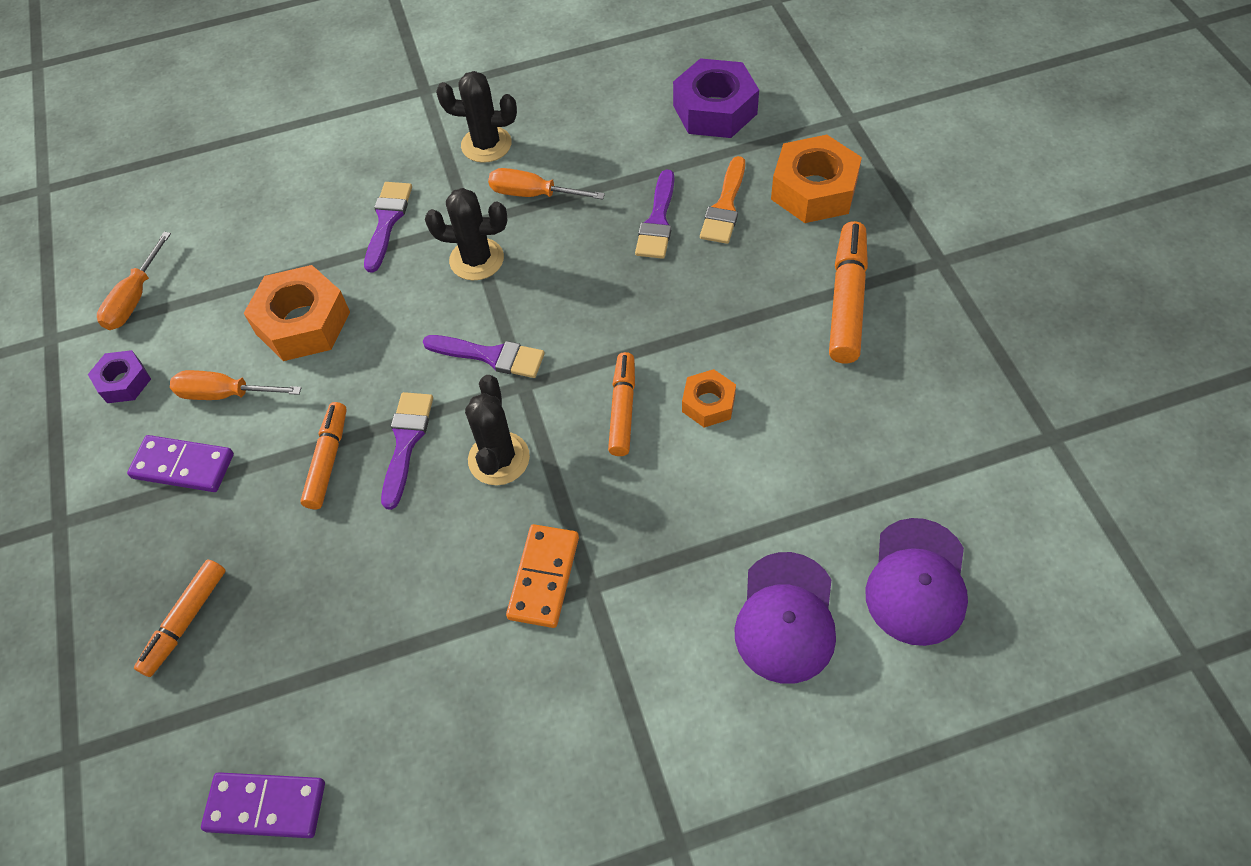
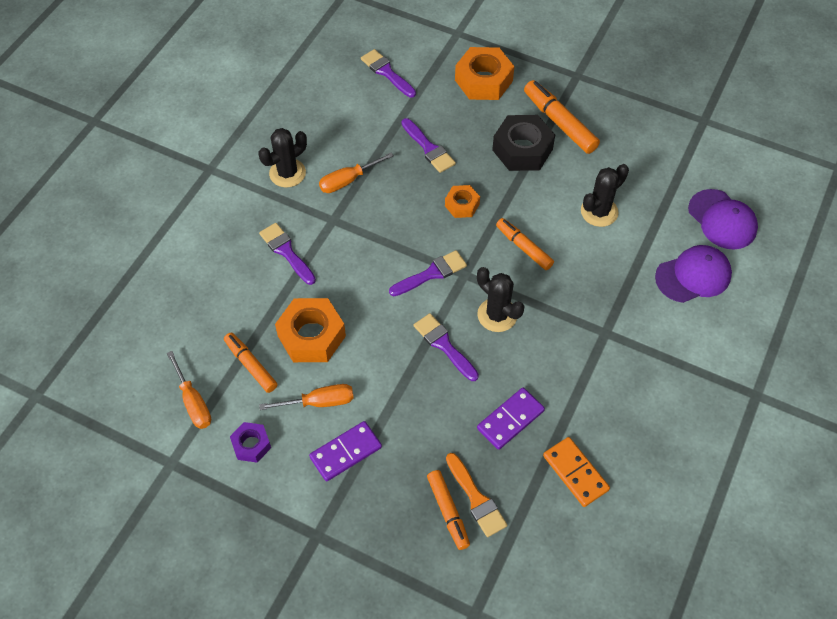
camera: 50 degrees left, 0 degrees up
(226, 394) = (319, 402): orange screwdriver -> orange screwdriver turned 150 degrees counterclockwise
(266, 806) = (589, 541): purple domino -> purple domino (510, 420)
(328, 460) = (417, 385): orange marker -> orange marker (251, 365)
(476, 259) = (362, 234): black cactus -> black cactus (599, 212)
(544, 577) = (582, 346): orange domino -> orange domino (575, 473)
(708, 403) = (557, 215): orange nut -> orange nut (462, 205)
(715, 110) = (386, 72): purple nut -> purple brush
(725, 206) = (452, 118): orange brush -> orange brush (476, 499)
(762, 298) = (522, 149): none -> black nut
(786, 618) = (693, 276): purple cap -> purple cap turned 75 degrees counterclockwise

